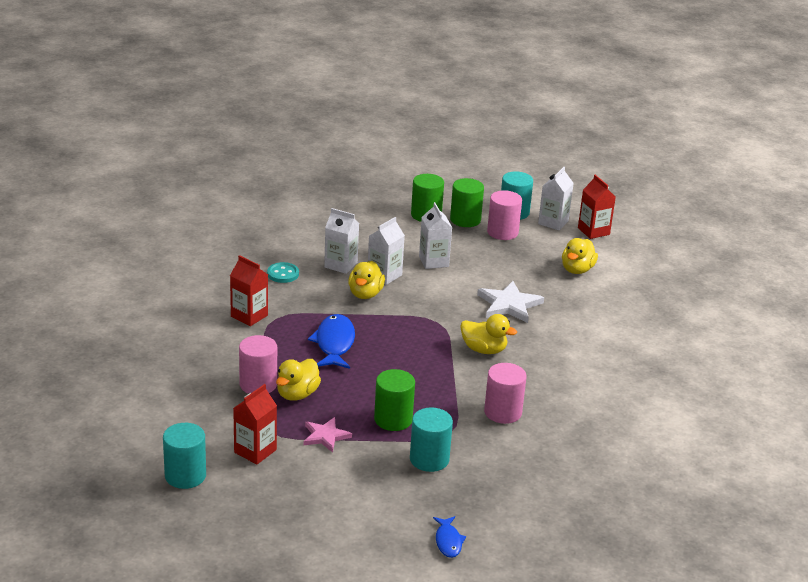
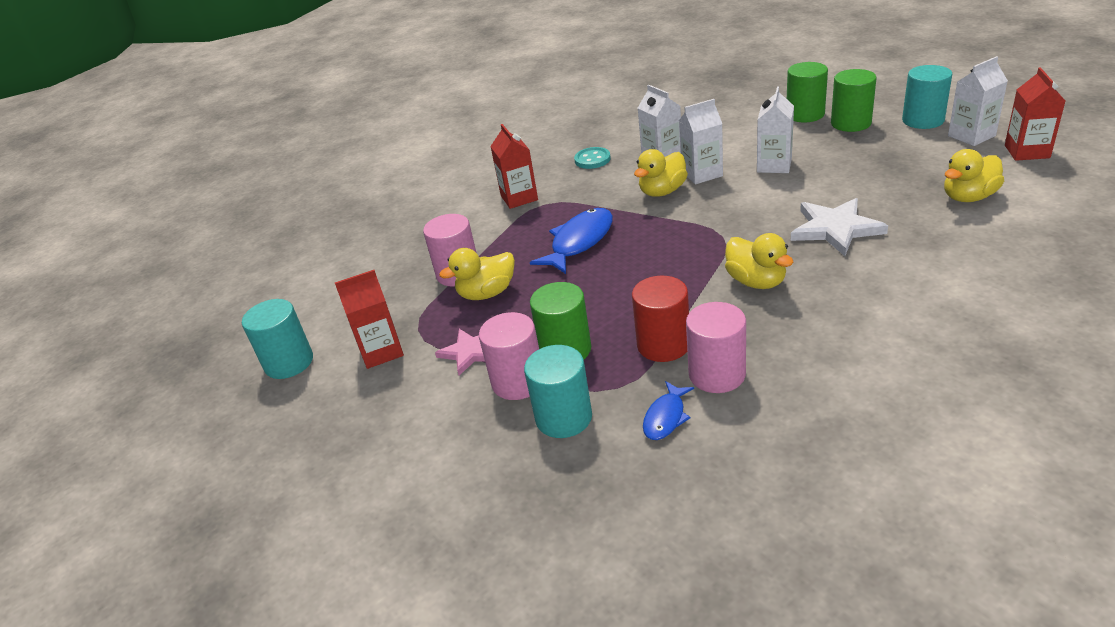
camera: 40 degrees right, 5 degrees up
(448, 541) = (483, 557): blue fish -> blue fish (666, 417)
(456, 402) = (663, 345): none -> red cylinder
(502, 232) = (890, 141): pink cylinder -> pink cylinder (518, 382)

